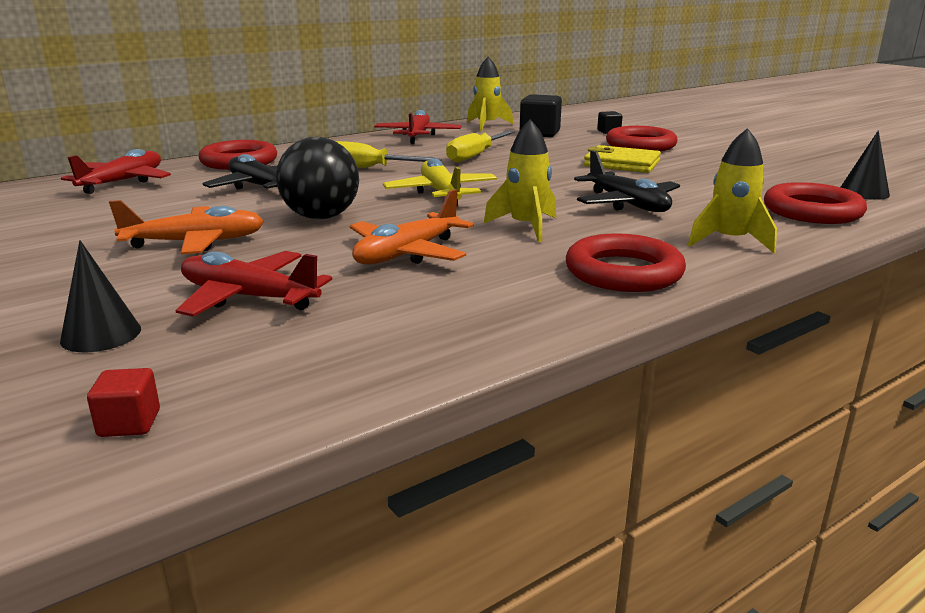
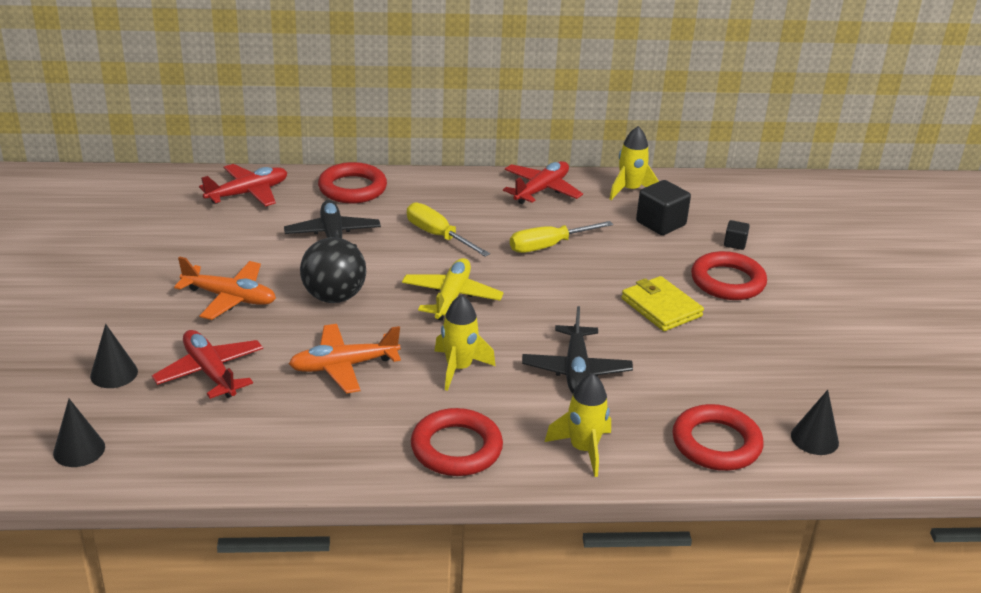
camera: 30 degrees right, 10 degrees up
(129, 423) = (79, 450): red cube -> black cone

